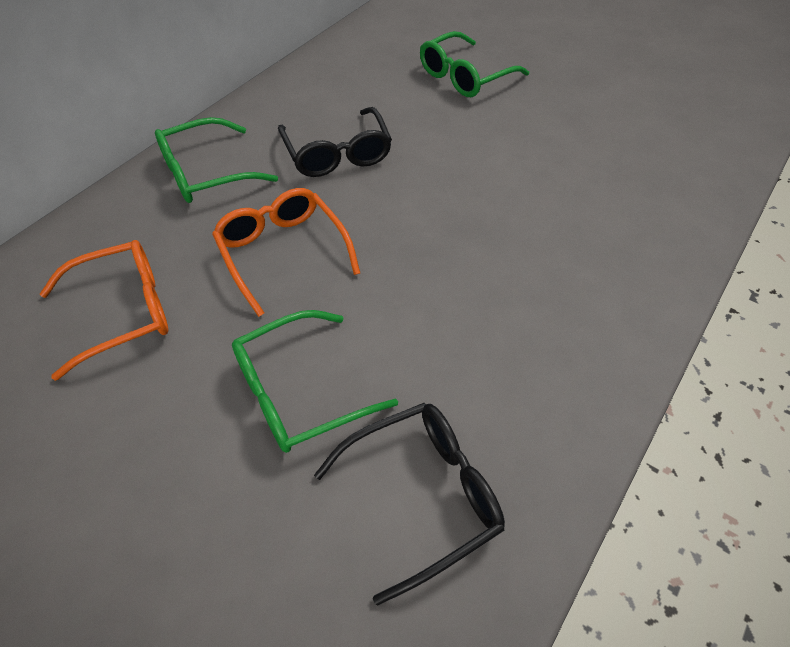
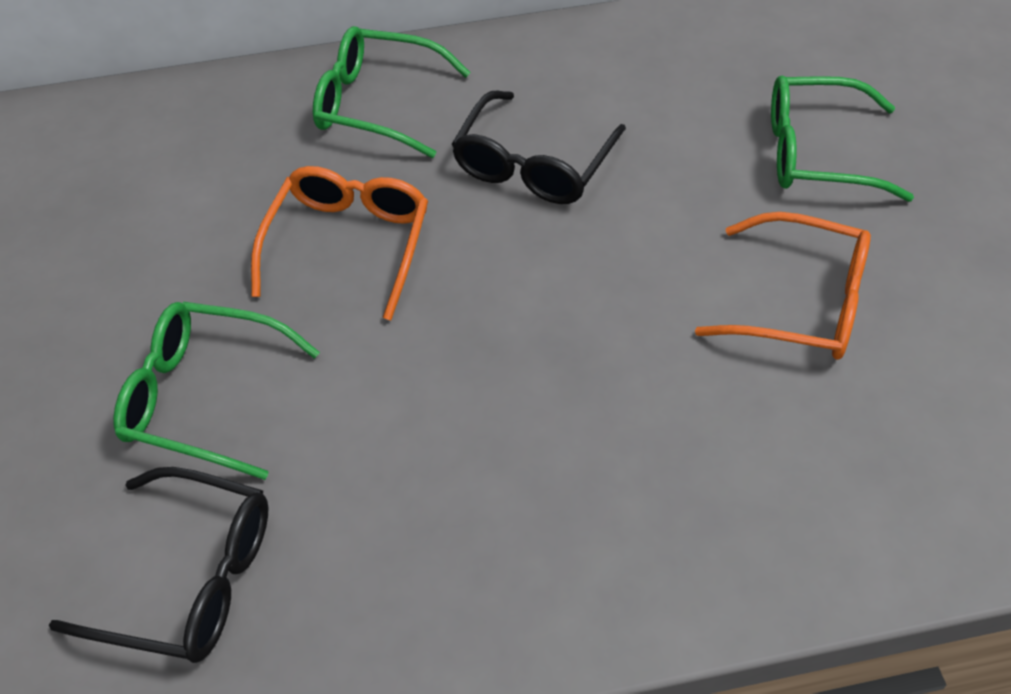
camera: 45 degrees right, 0 degrees up
(123, 312) = (156, 209): orange glasses -> orange glasses (801, 303)

